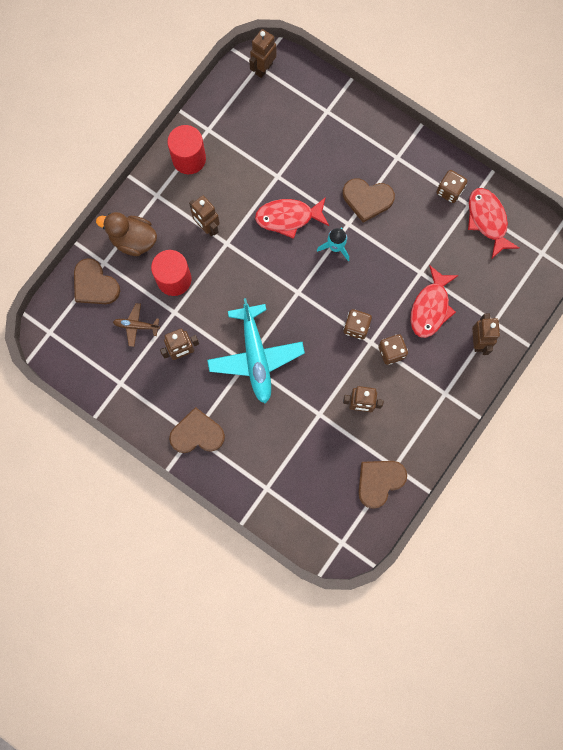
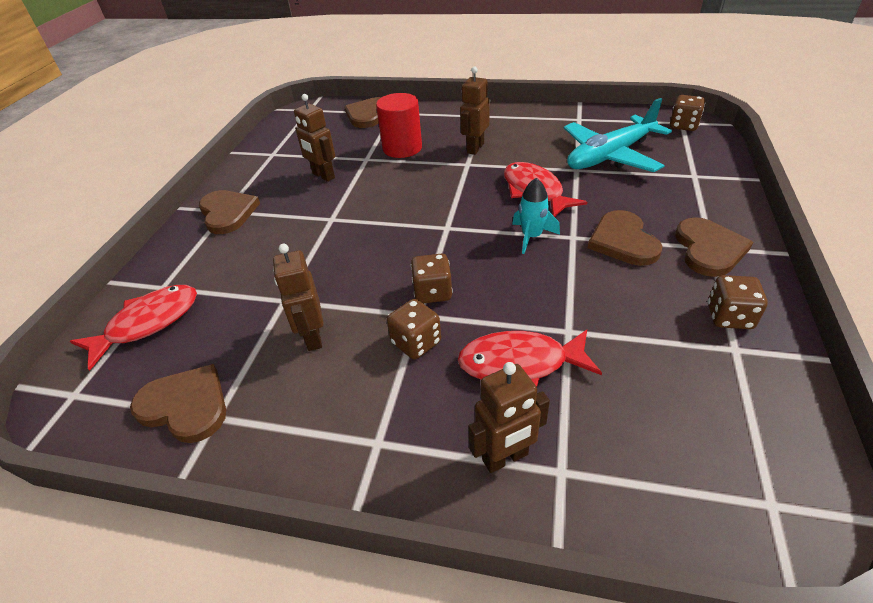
camera: 70 degrees right, 35 degrees down
(133, 240) = (426, 118): brown duck -> none
(136, 326) = (338, 144): brown plane -> none
(189, 159) = (537, 119): red cylinder -> none
(256, 357) = (342, 223): turquoise plane -> turquoise plane (610, 156)
(263, 68) = (683, 126): brown robot -> brown dice
(398, 160) = (709, 249): none -> brown heart
(487, 220) = (737, 384): red fish -> red fish (148, 323)

